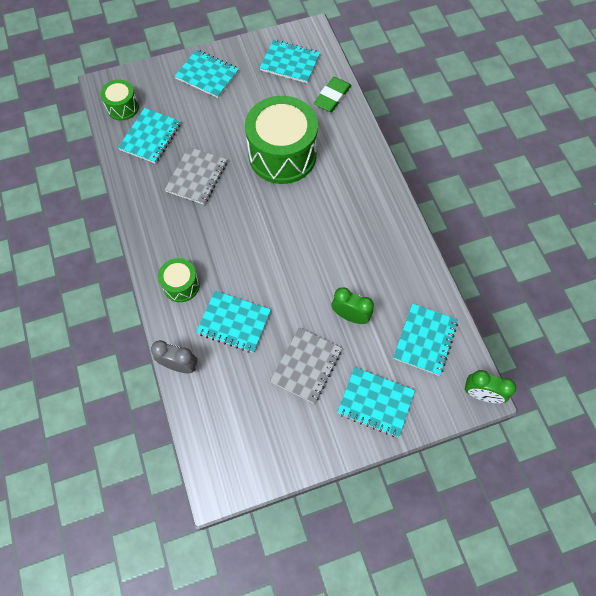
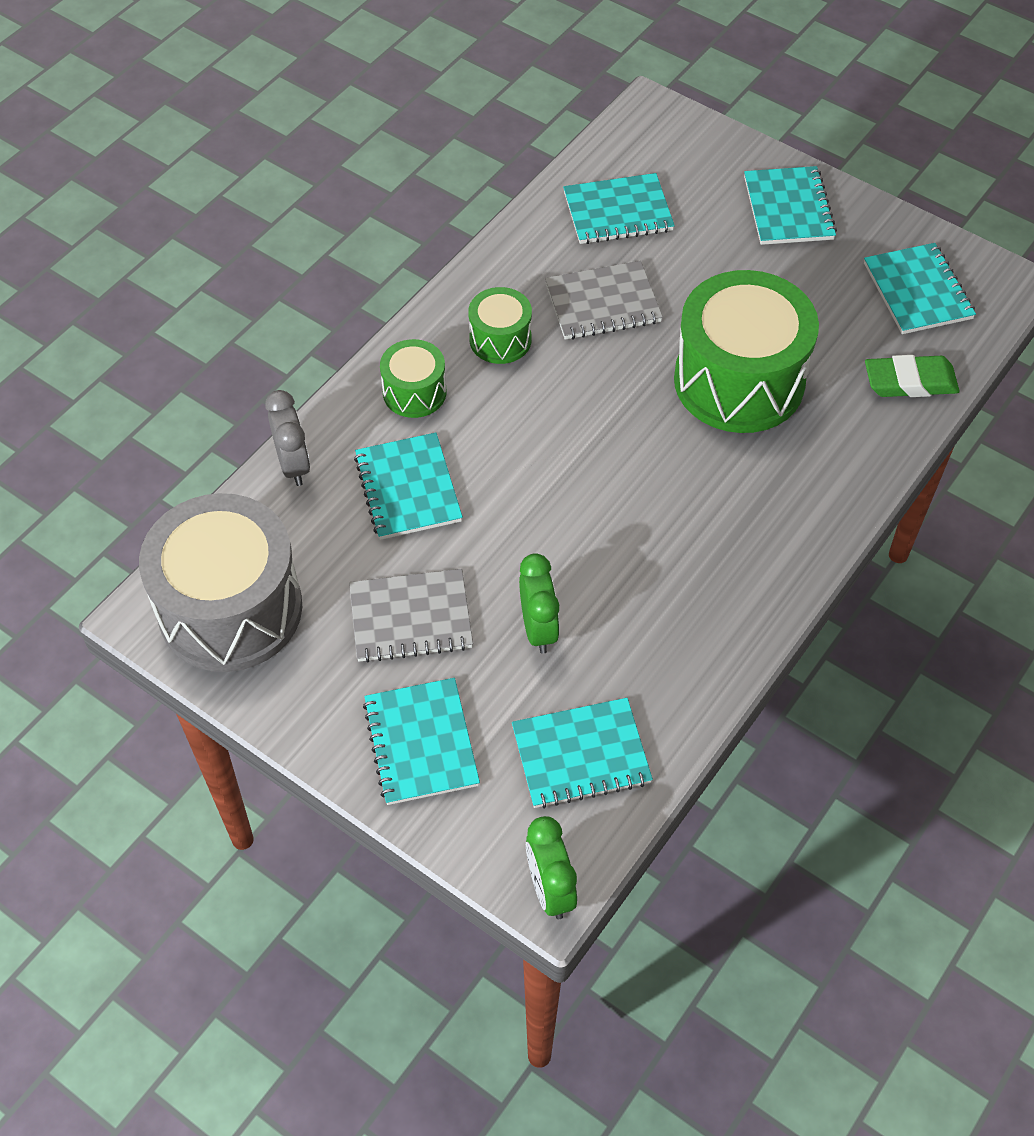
camera: 55 degrees right, 10 degrees down
(122, 107) = (636, 152): green drum -> green drum (500, 339)
(242, 445) = (230, 609): none -> grey drum

